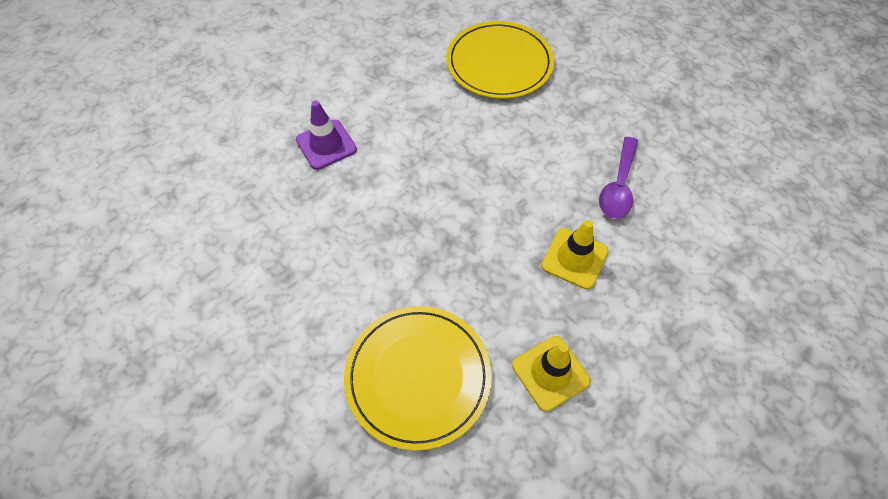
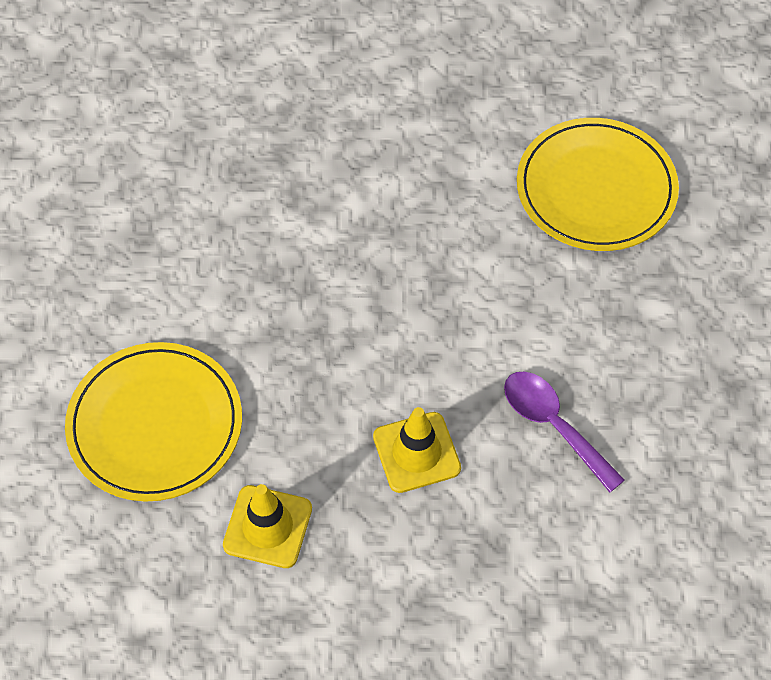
camera: 45 degrees right, 0 degrees up
(326, 145) = (313, 138): purple traffic cone -> none
(618, 186) = (553, 425): purple spoon -> purple spoon turned 75 degrees clockwise

